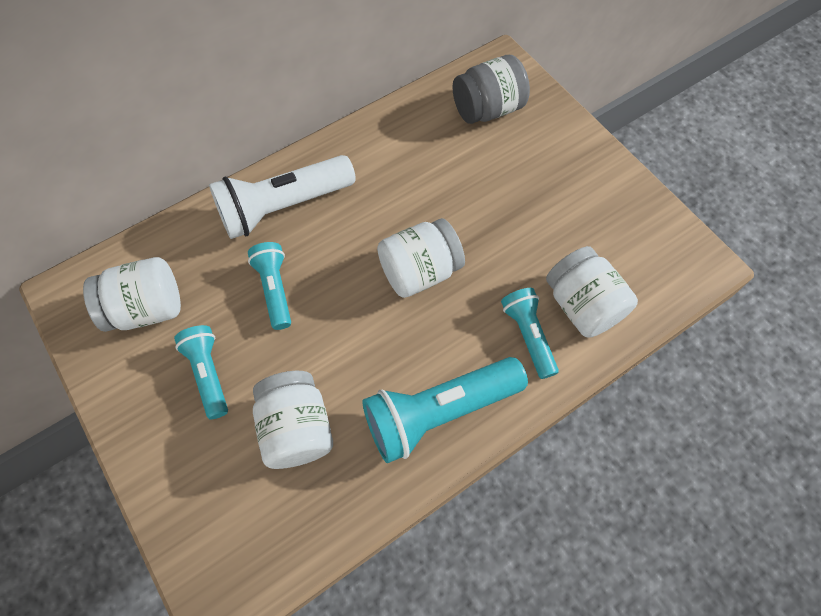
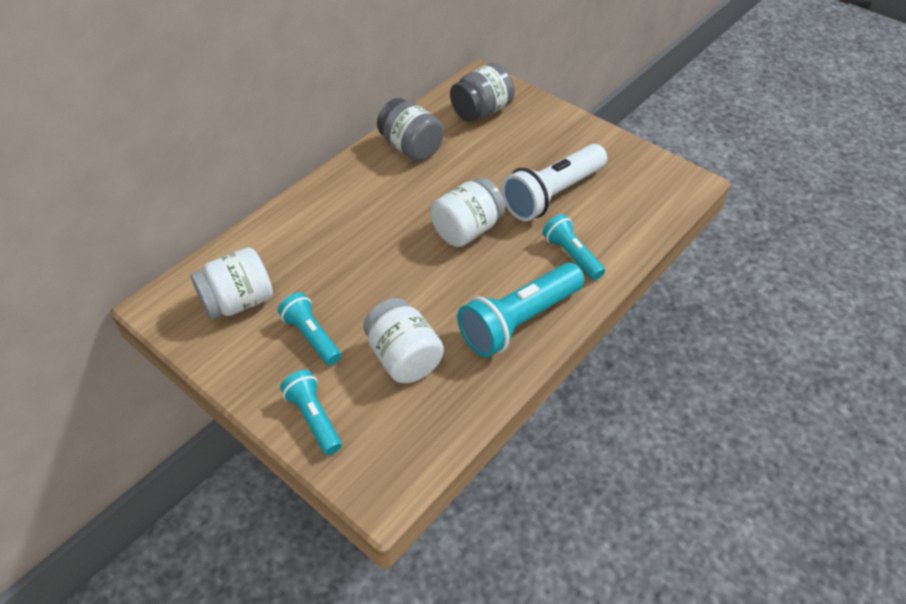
camera: 15 degrees left, 15 degrees down
(275, 289) = (348, 266): turquoise flashlight -> turquoise flashlight (314, 418)
(283, 207) = (333, 208): white flashlight -> white flashlight (552, 195)
(392, 144) = (411, 148): none -> grey jar
(582, 305) = (606, 227): white jar -> none

